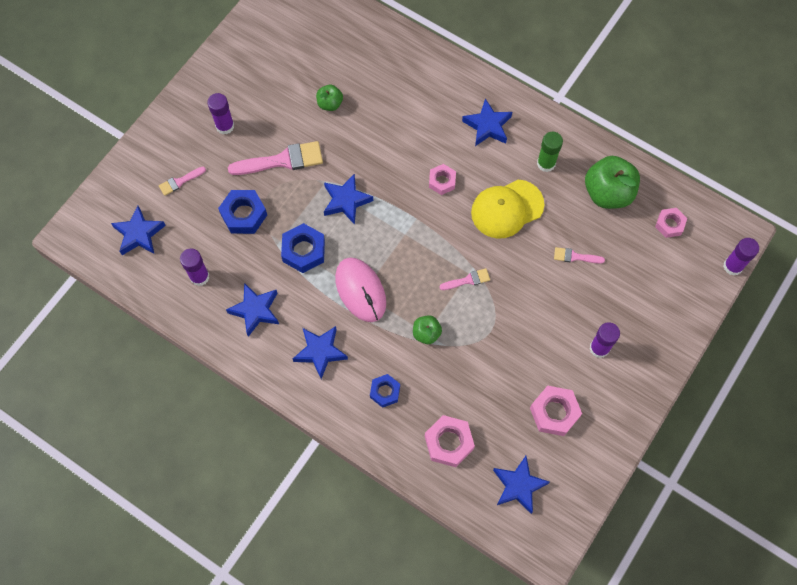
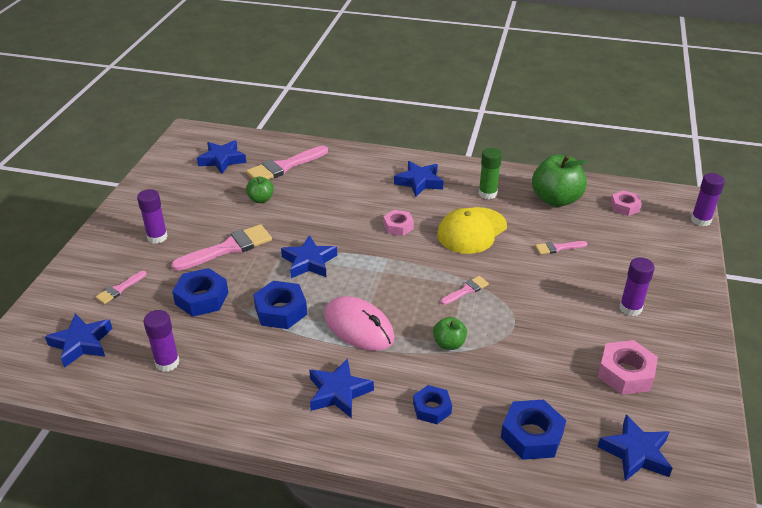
camera: 20 degrees left, 30 degrees down
(255, 310) = (245, 375): blue star -> blue star (222, 160)
(366, 62) = (284, 166): none -> pink brush
(449, 443) = (532, 435): pink nut -> blue nut

